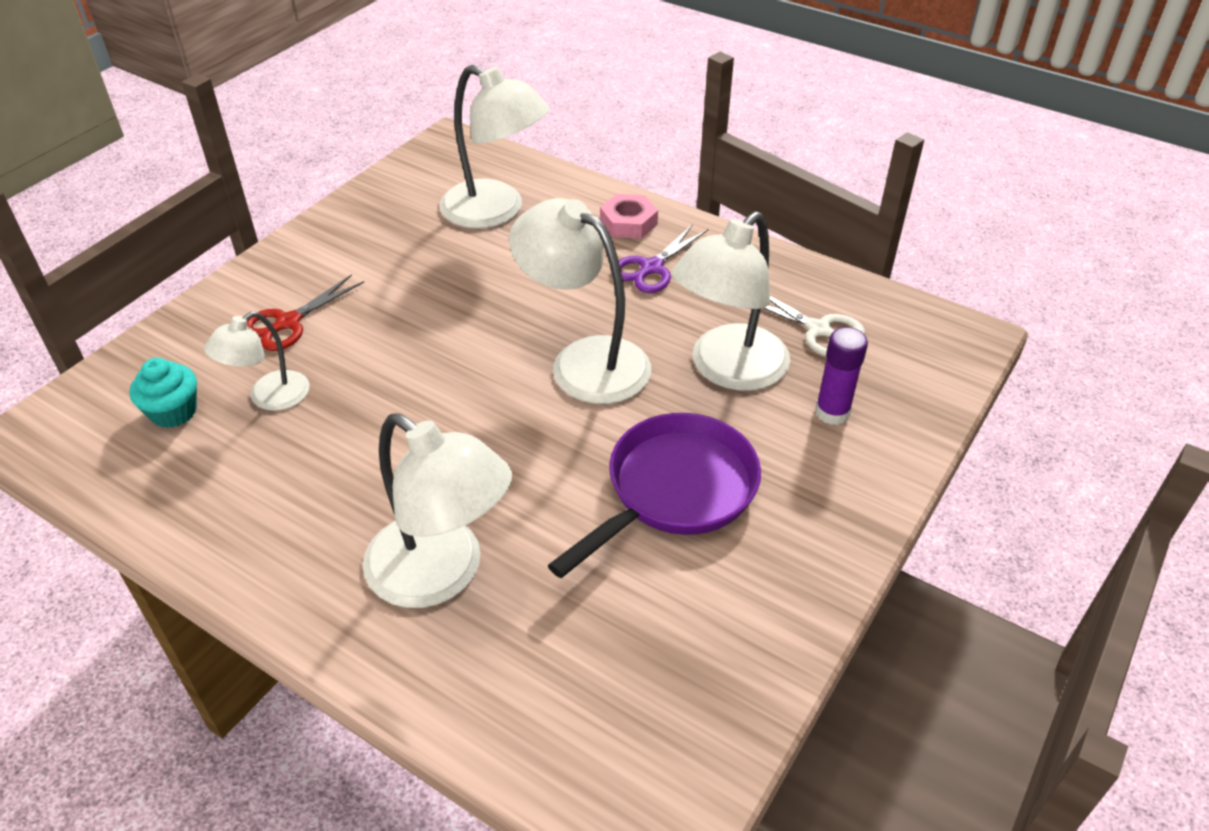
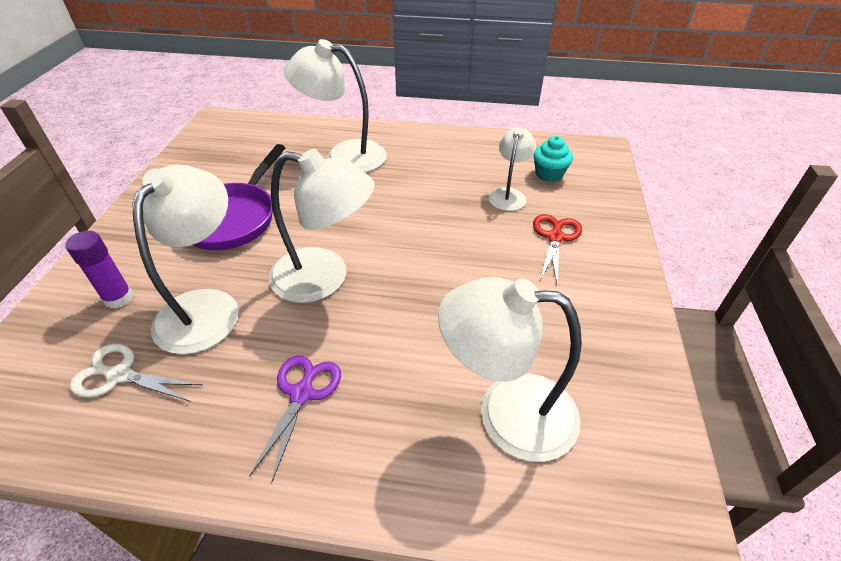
camera: 155 degrees right, 0 degrees up
(628, 222) = (352, 456): pink nut -> none

